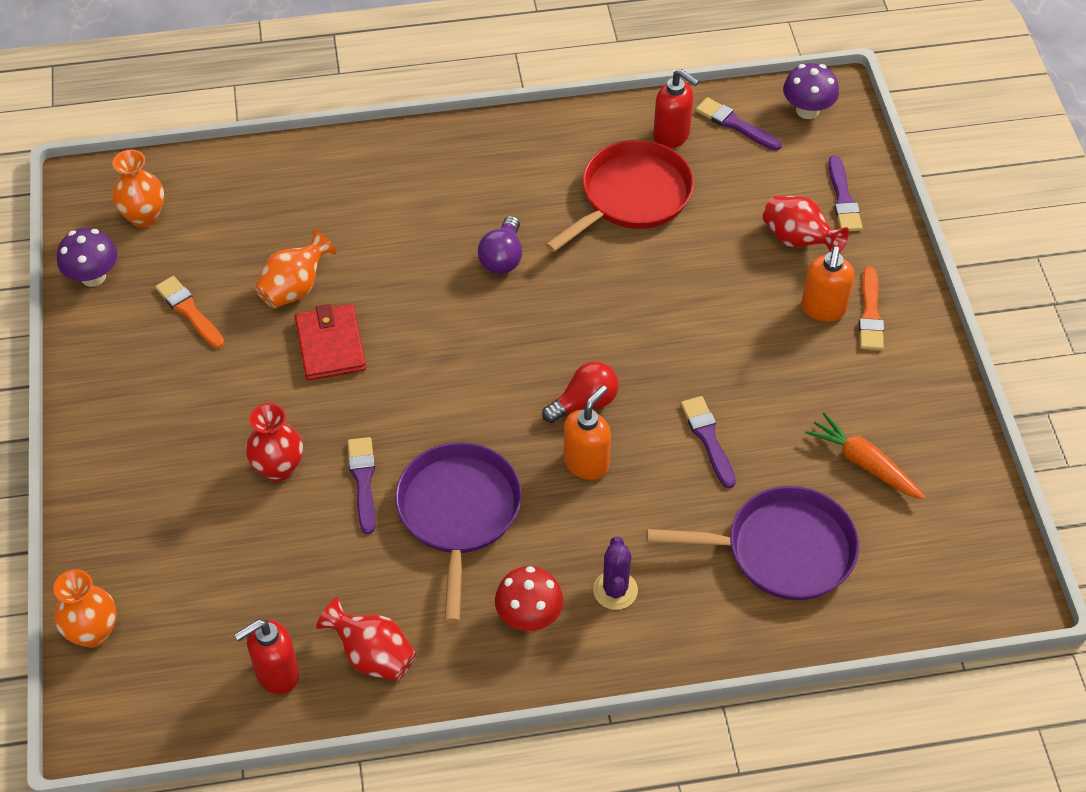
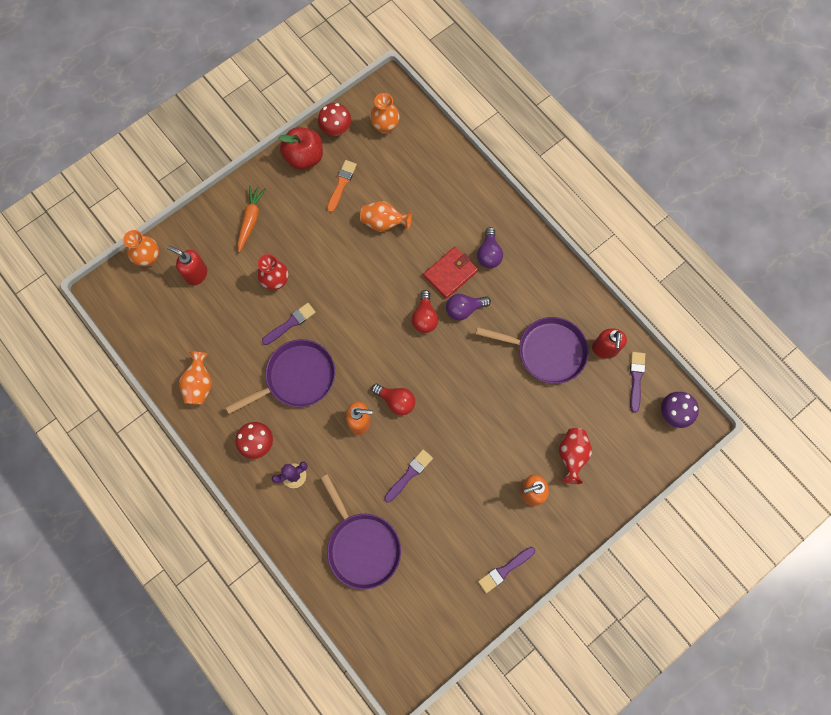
camera: 60 degrees right, 20 degrees up
(93, 276) = (336, 129): purple mushroom -> red mushroom
(104, 337) = (304, 157): none -> red apple
(276, 674) = (169, 348): red soap dispenser -> red soap dispenser (196, 274)
(330, 345) = (359, 260): red wallet -> red wallet (450, 273)
(372, 656) = (199, 384): red vase -> orange vase
(441, 192) = (489, 254): none -> purple light bulb
(480, 309) = (424, 317): none -> red light bulb
(631, 197) = (547, 351): red pan -> purple pan
(843, 199) = (618, 465): purple brush -> purple brush (504, 570)
(864, 463) = (439, 563): orange carrot -> orange carrot (250, 220)
(870, 314) = (543, 519): orange brush -> none

